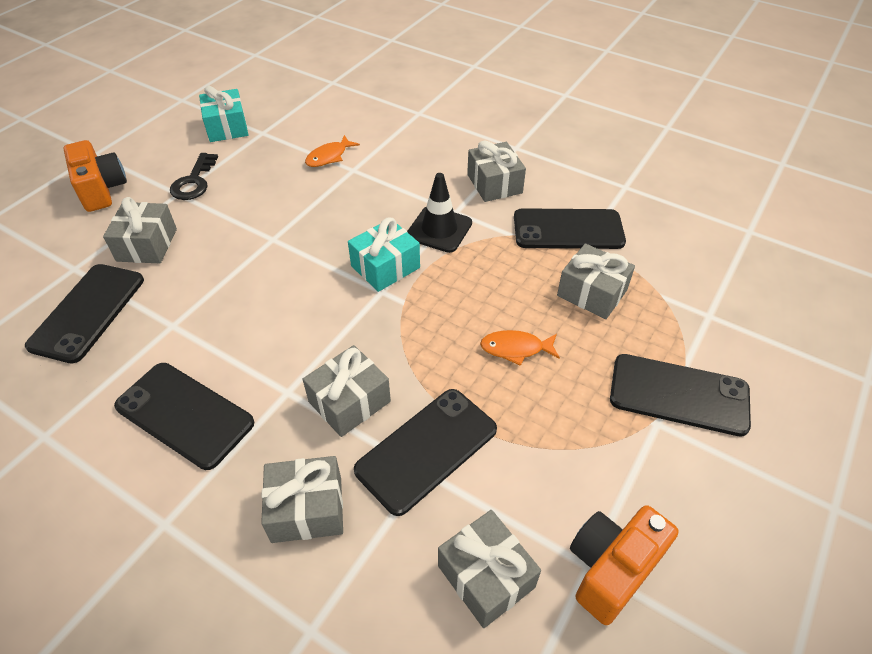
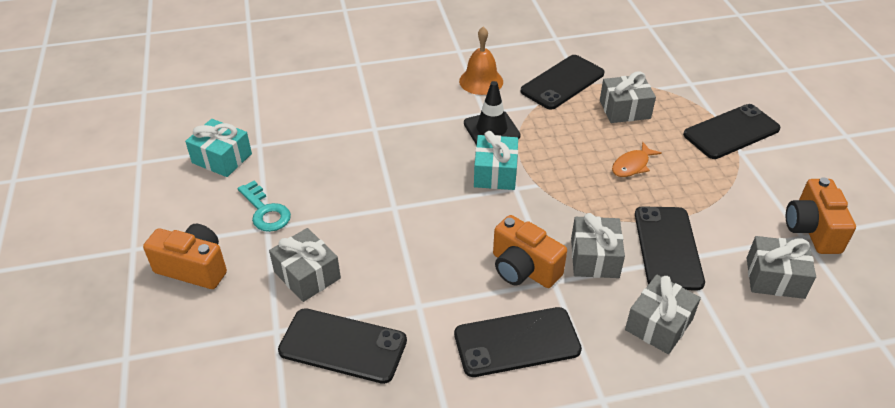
camera: 45 degrees left, 5 degrees down
(88, 312) = (343, 346): black phone -> black phone turned 45 degrees counterclockwise
(194, 181) = (265, 211): black key -> turquoise key
(282, 361) = (523, 269): none -> orange camera
(329, 157) = (342, 130): orange fish -> none
(494, 184) = (481, 81): grey gift -> orange bell

